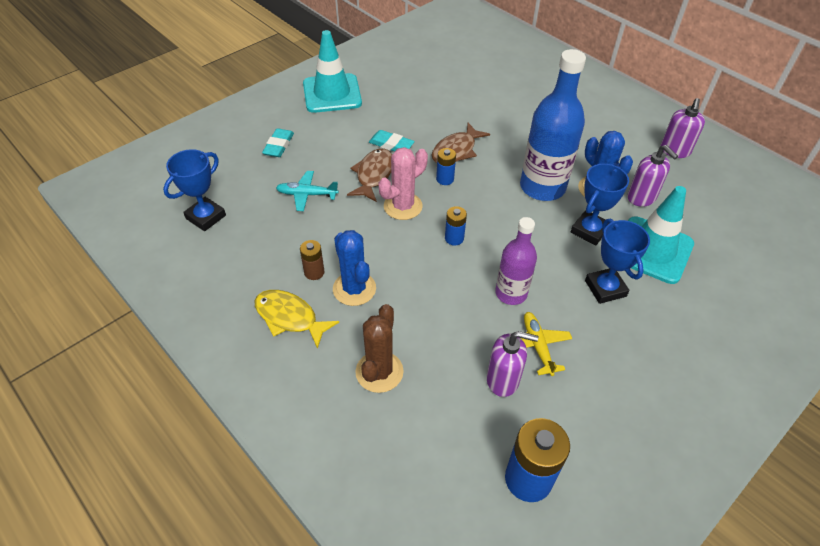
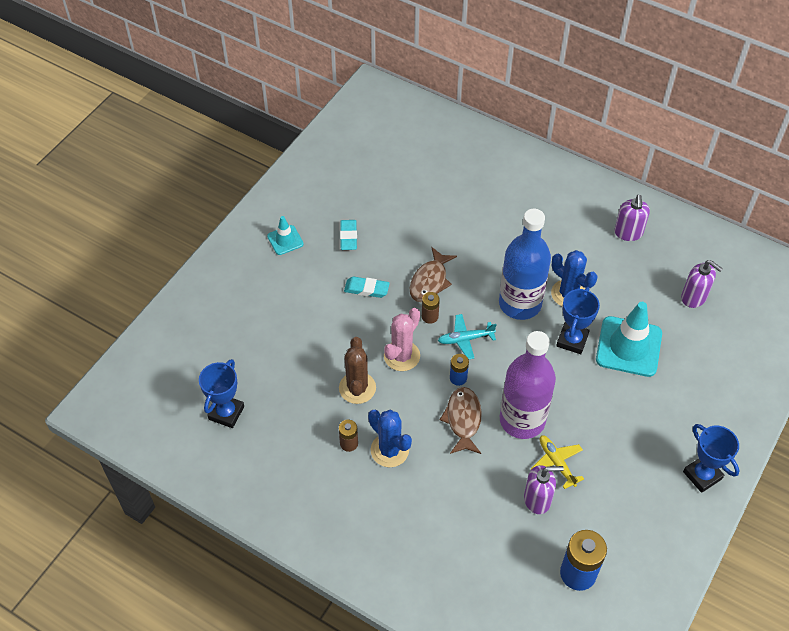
camera: 15 degrees left, 5 degrees up
(279, 146) = (259, 316): turquoise eraser -> turquoise eraser (348, 237)
(289, 317) = (345, 491): yellow fish -> none
(307, 195) = (309, 365): turquoise plane -> turquoise plane (465, 339)
(332, 93) = (285, 240): turquoise traffic cone -> turquoise traffic cone, size x0.52
(374, 175) = (363, 328): brown fish -> brown fish (463, 419)
(379, 372) = (438, 519): brown cactus -> brown cactus (357, 388)
(445, 179) = (430, 316): blue battery -> brown battery
(511, 293) = (522, 420): purple bottle -> purple bottle, size x1.65
(605, 288) = (598, 395): blue trophy -> blue trophy (702, 475)
(641, 198) = (609, 293): purple soap dispenser -> purple soap dispenser (694, 297)

